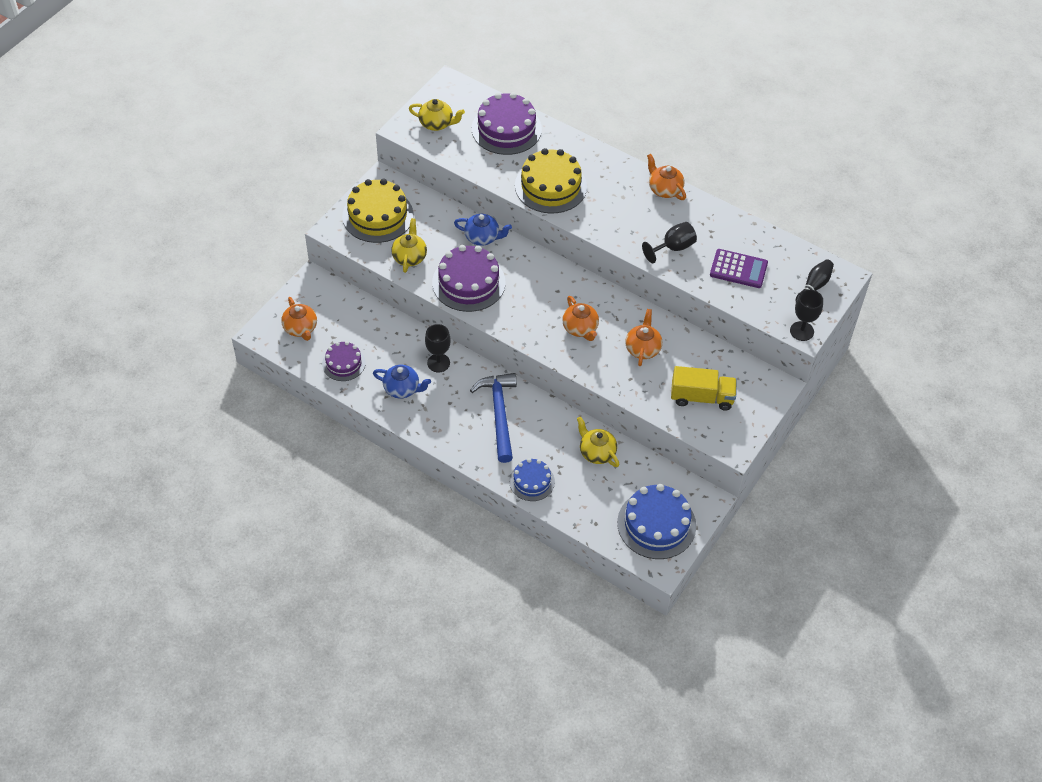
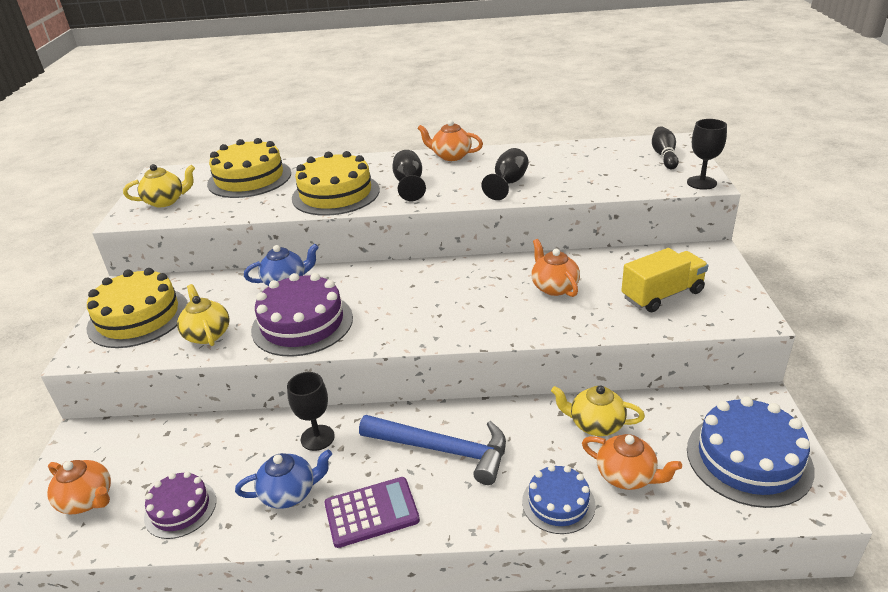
camera: 30 degrees left, 20 degrees down
(499, 414) = (442, 450): blue hammer -> blue hammer turned 150 degrees clockwise
(506, 129) = (249, 178): purple cake -> yellow cake
(580, 328) = (470, 302): orange teapot -> orange teapot (626, 476)
(607, 206) = (409, 184): none -> black goblet
(738, 269) = (586, 172): purple calculator -> purple calculator (371, 512)

